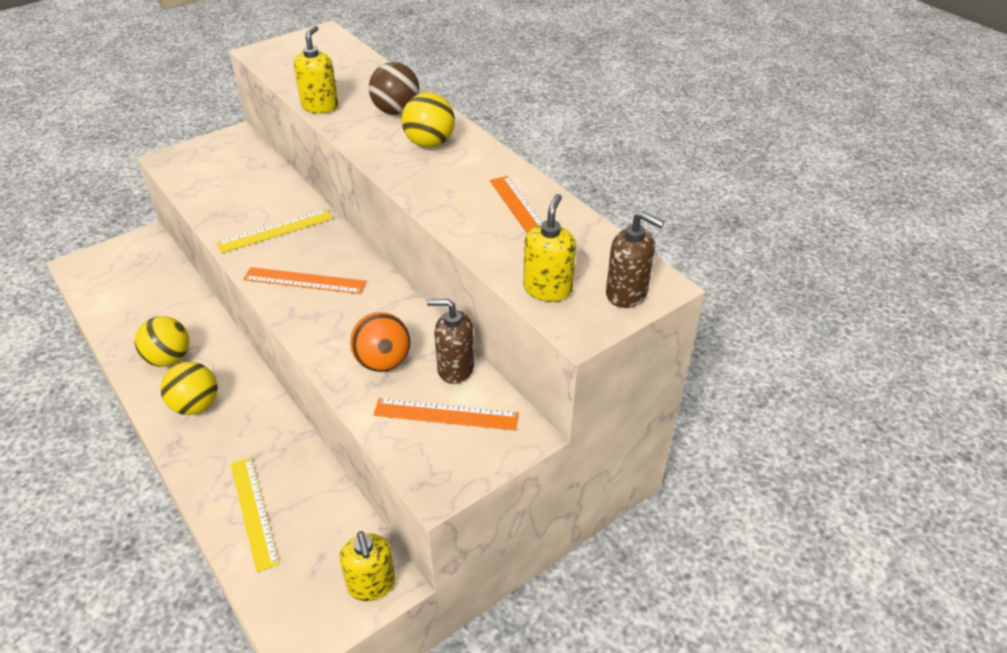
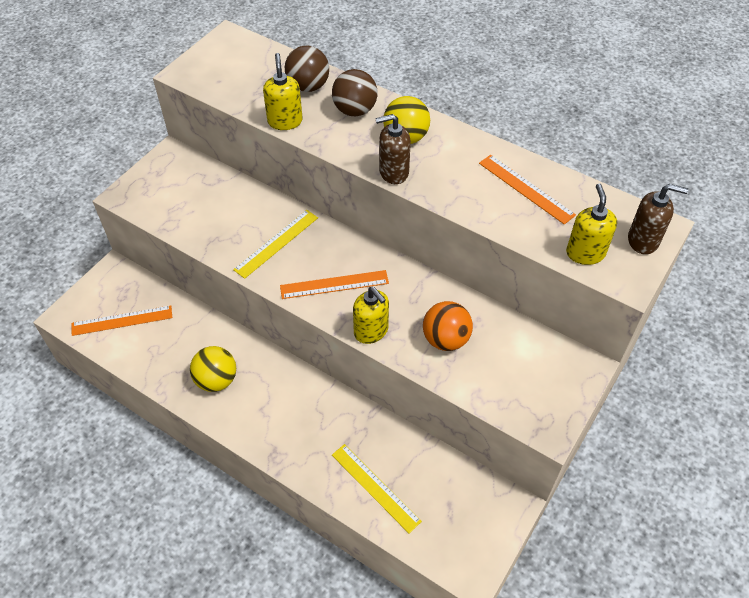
camera: 20 degrees left, 10 degrees up
(196, 405) = (268, 414): yellow ball -> none
(366, 83) = (308, 86): none -> brown ball
(371, 584) = (499, 512): yellow soap dispenser -> yellow soap dispenser (371, 331)
(446, 414) = (520, 368): orange ruler -> orange ruler (122, 320)
(455, 368) = (503, 328): brown soap dispenser -> brown soap dispenser (393, 172)

